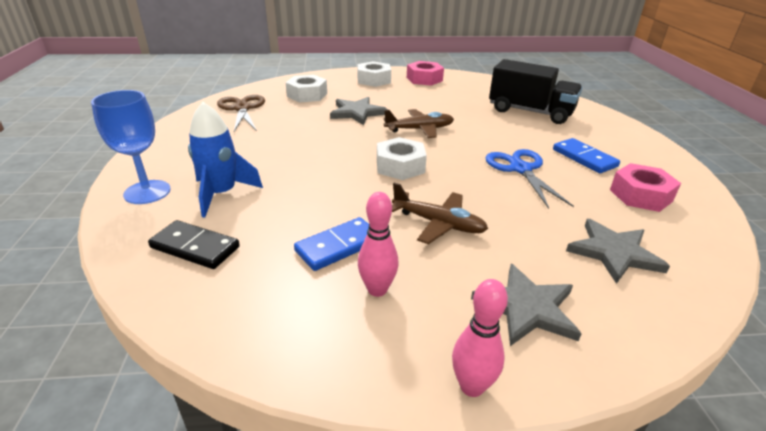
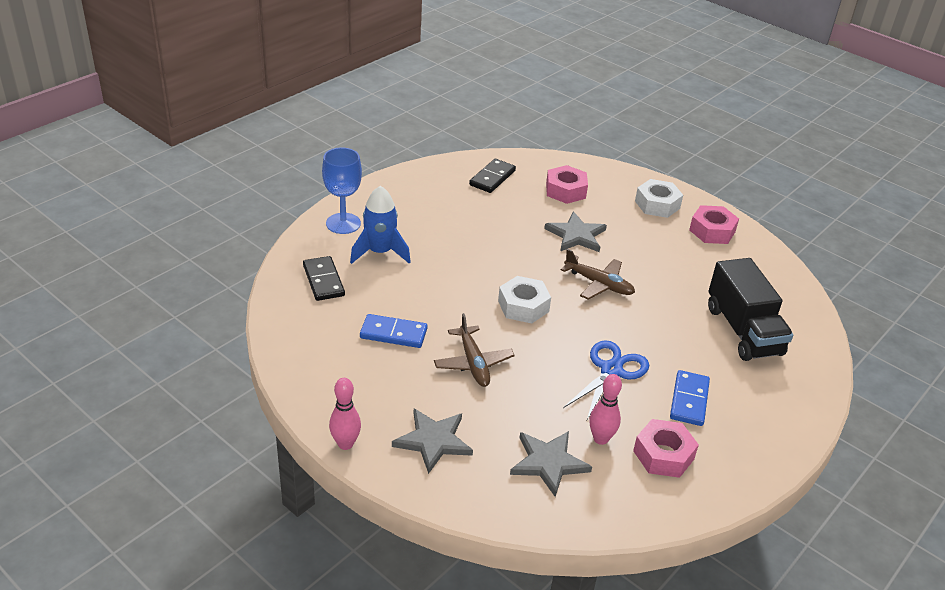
camera: 45 degrees right, 5 degrees up
(242, 108) = (492, 178): brown scissors -> black domino
(307, 95) = (565, 191): white nut -> pink nut
(377, 289) = (375, 372): pink bowling pin -> pink bowling pin (600, 439)

